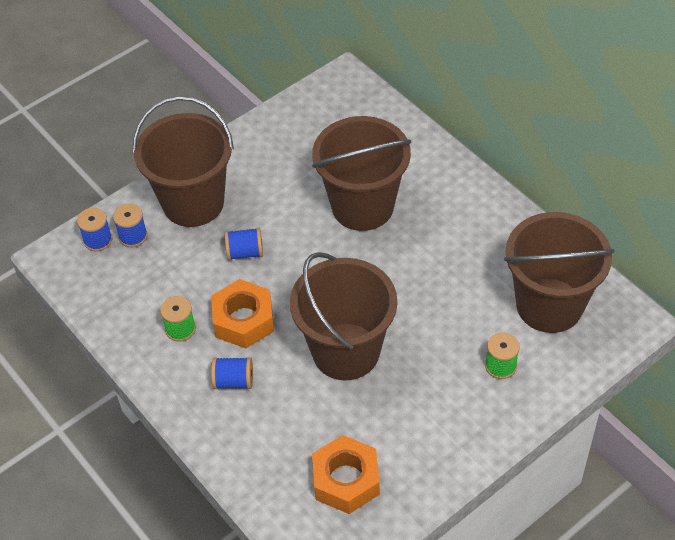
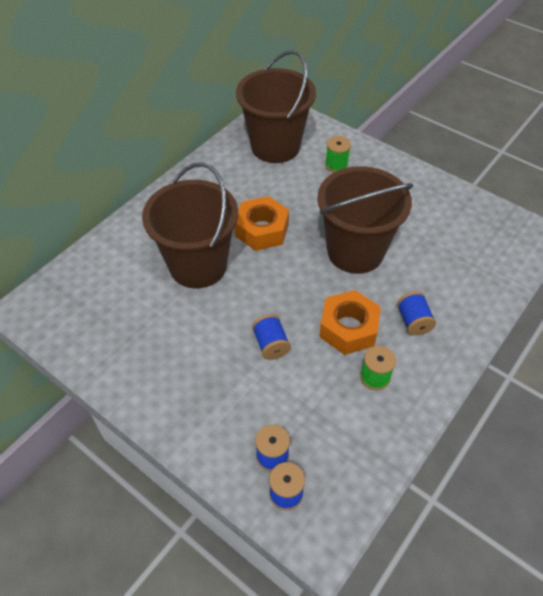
camera: 105 degrees left, 0 degrees up
(193, 202) = (215, 407): brown bucket -> none
(346, 480) = (467, 233): orange nut -> orange nut (262, 230)

